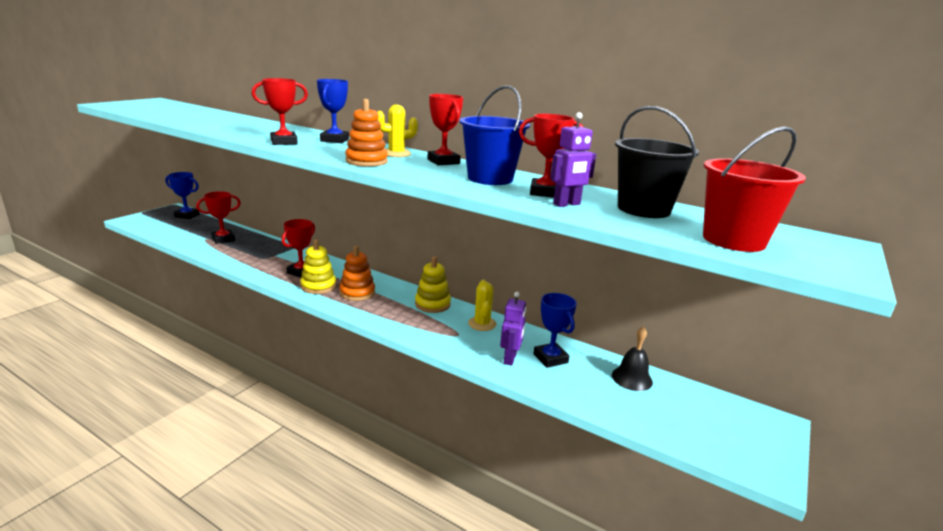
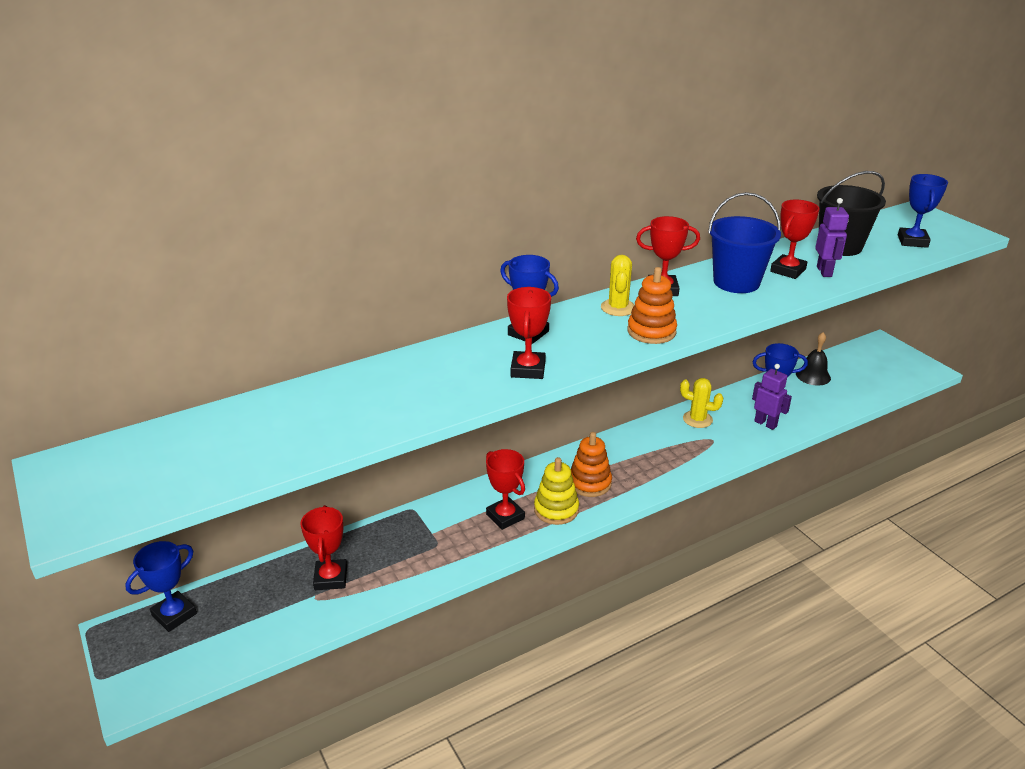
camera: 60 degrees left, 10 degrees up
(432, 304) = (643, 437): yellow stacking toy -> none
(733, 240) = (912, 241): red bucket -> blue trophy

